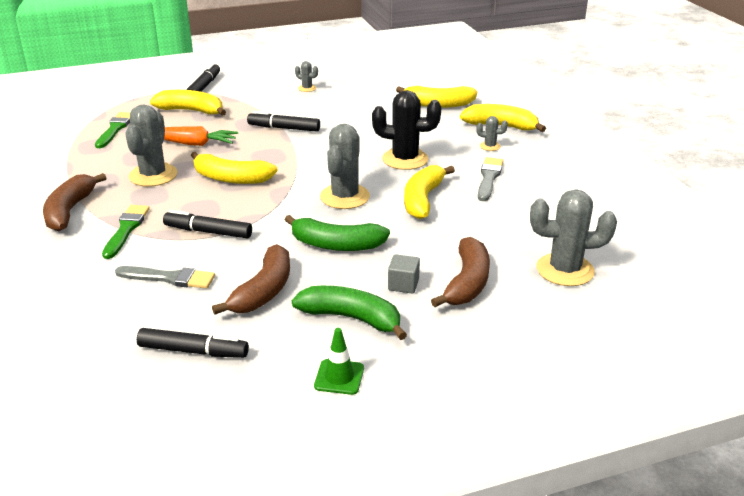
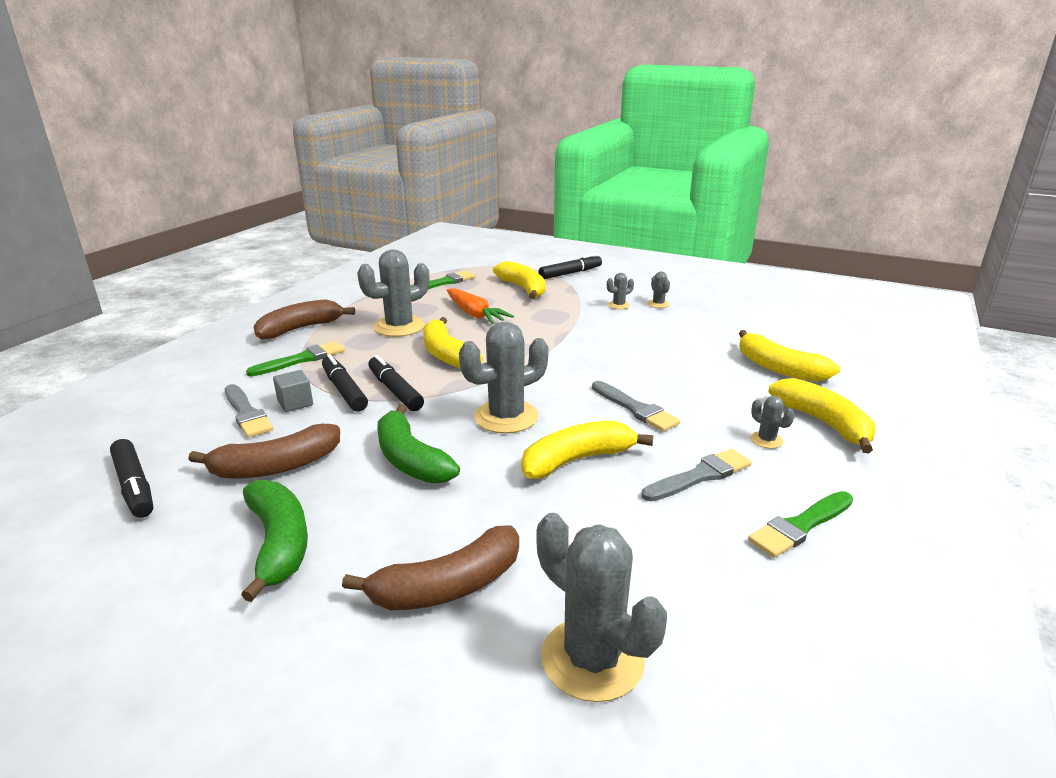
camera: 45 degrees right, 5 degrees down
(283, 99) = (618, 305): none -> grey cactus
(284, 128) = (571, 330): black marker -> black marker (395, 390)
(339, 377) = (151, 598): green traffic cone -> none
(403, 284) = (386, 541): grey cube -> grey cube (295, 403)
(405, 159) = (635, 409): black cactus -> grey brush
(558, 179) = (800, 526): none -> green brush

